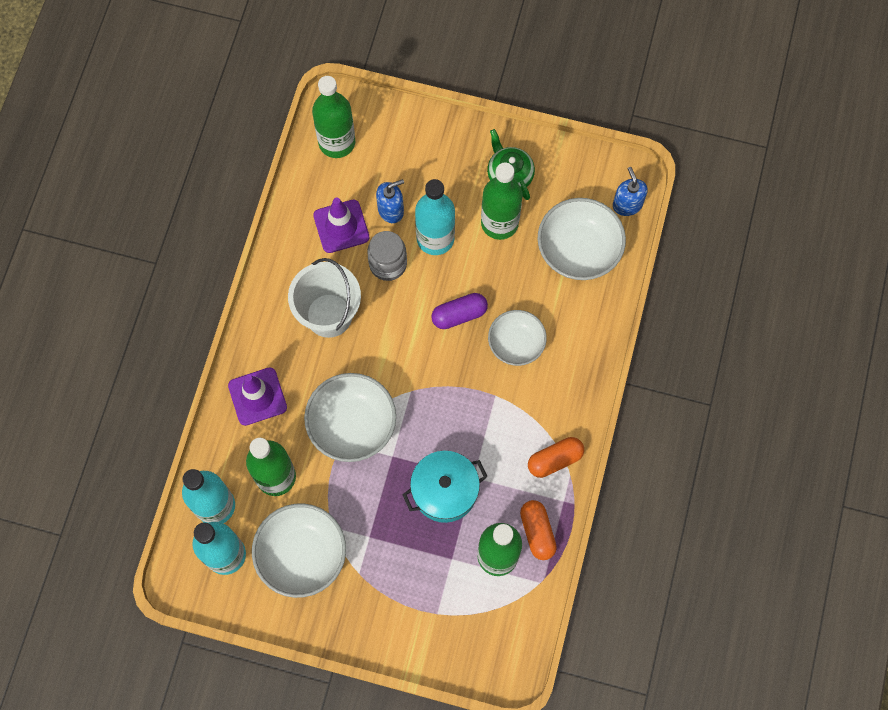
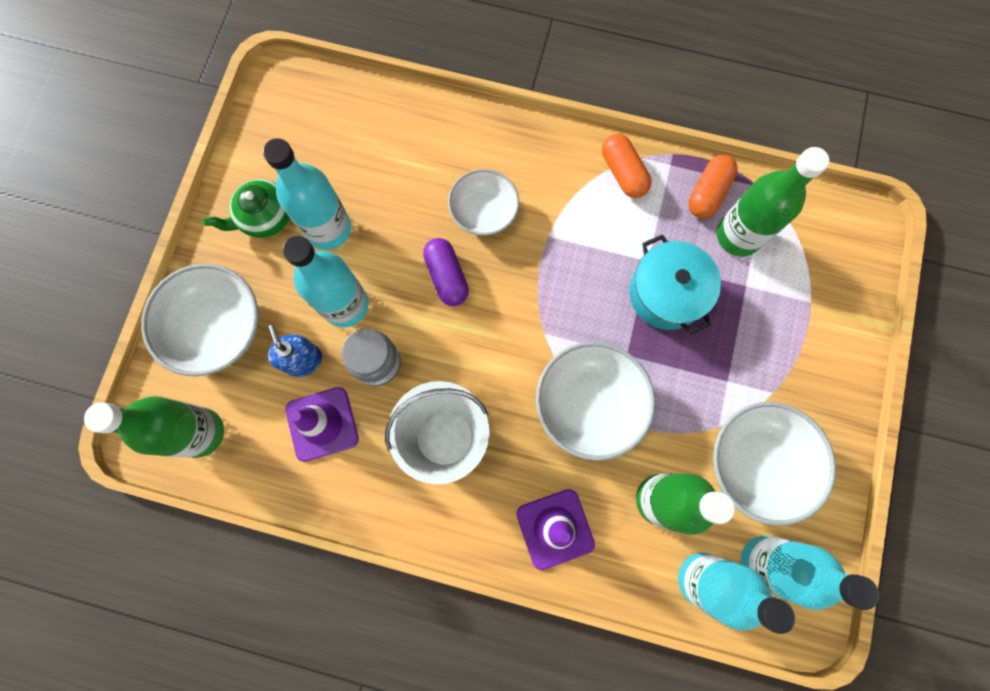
camera: 90 degrees left, 5 degrees up
(499, 223) = (328, 229): green bottle -> turquoise bottle
(537, 532) = (707, 193): orange capsule -> orange capsule turned 45 degrees counterclockwise
(578, 250) = (368, 141): white bowl -> white bowl (217, 328)
(627, 204) = (313, 88): blue soap dispenser -> none

